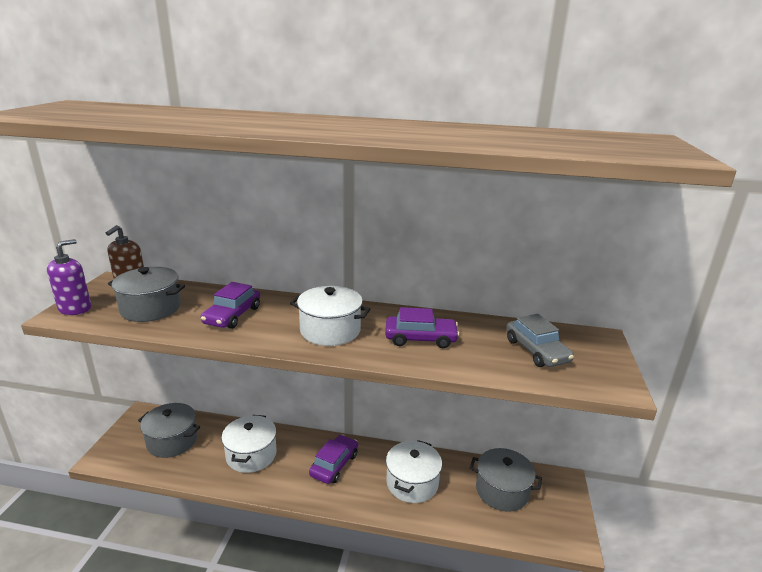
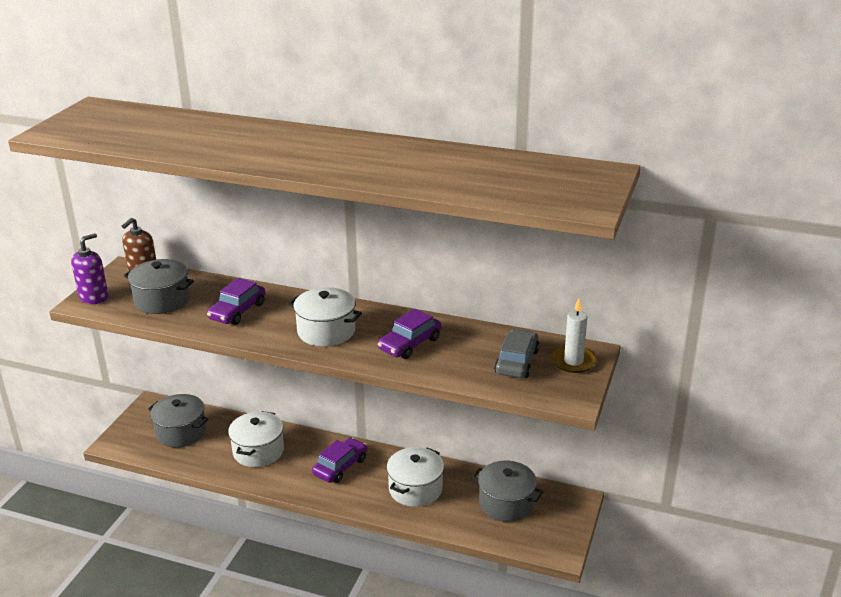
camera: 10 degrees right, 5 degrees up
(420, 338) = (410, 344): purple car -> purple car turned 120 degrees clockwise
(536, 351) = (517, 362): grey car -> grey car turned 150 degrees counterclockwise
(590, 347) = (573, 361): none -> white candle

